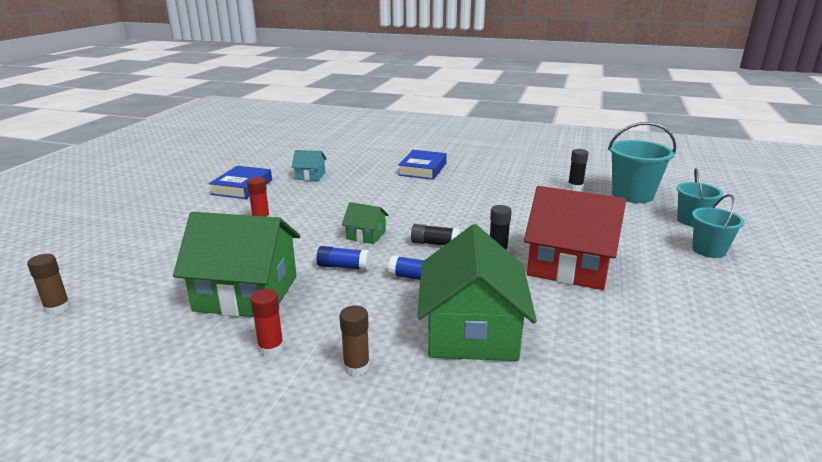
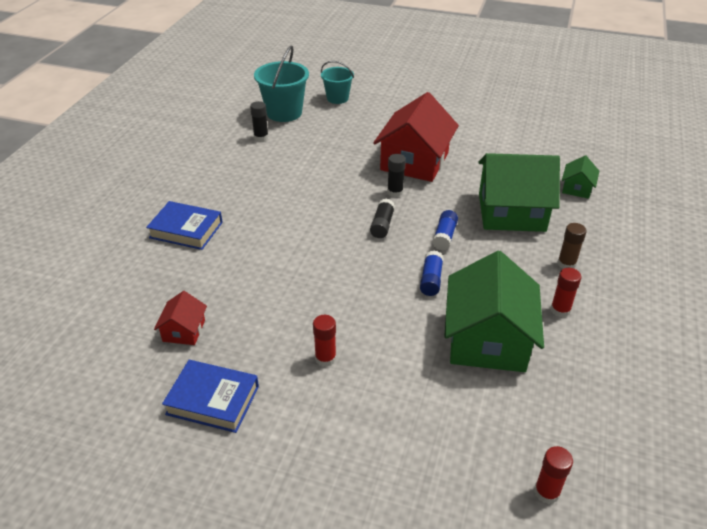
camera: 90 degrees left, 15 degrees up
(57, 308) = (546, 492): brown glue stick -> red glue stick
(310, 176) = (184, 331): turquoise house -> red house
(366, 235) = (365, 269): green house -> green house (577, 188)
(709, 250) = (386, 103): turquoise bucket -> none

